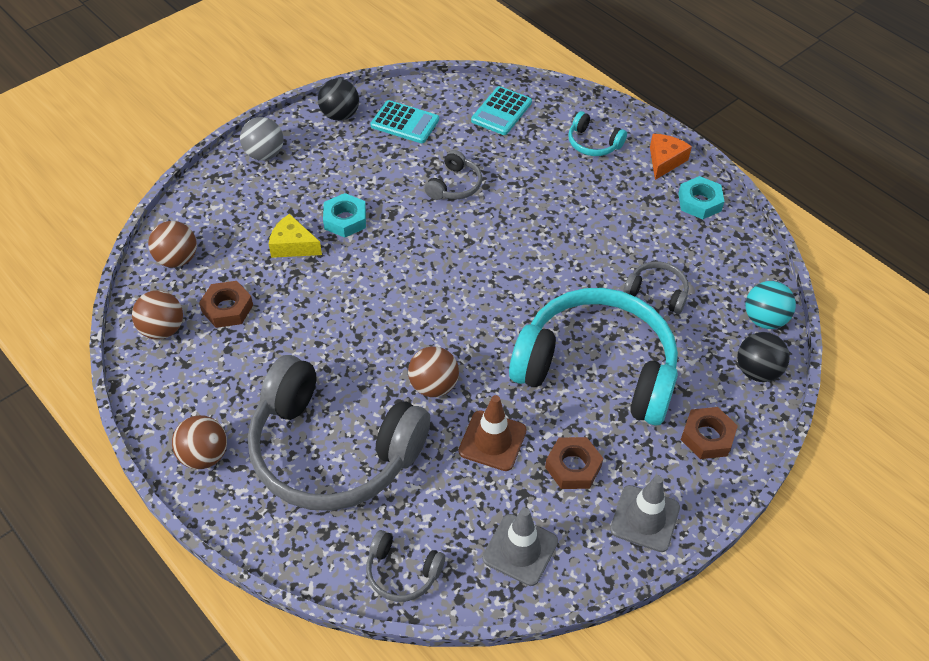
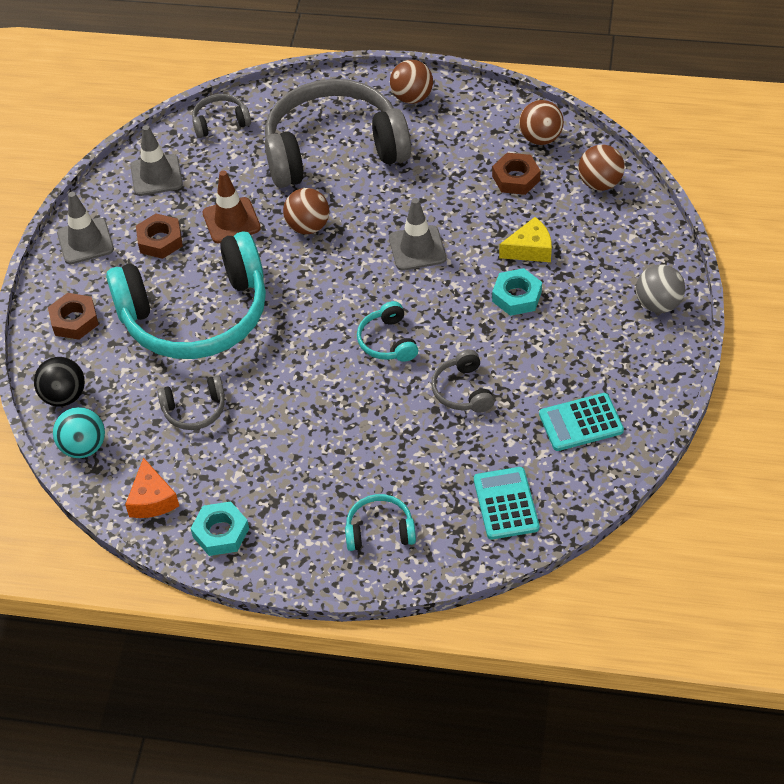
camera: 145 degrees right, 0 degrees up
(340, 115) = (648, 387): black ball -> none
(370, 304) = (417, 248): none -> grey traffic cone
(469, 249) = (388, 341): none -> turquoise headphones
(665, 161) = (291, 560): orange cheese -> orange cheese (152, 499)

